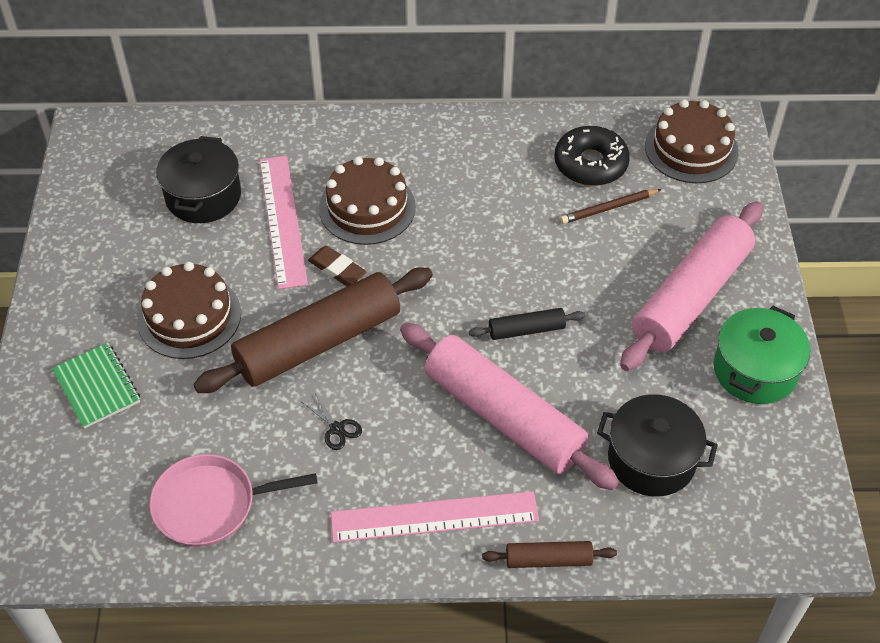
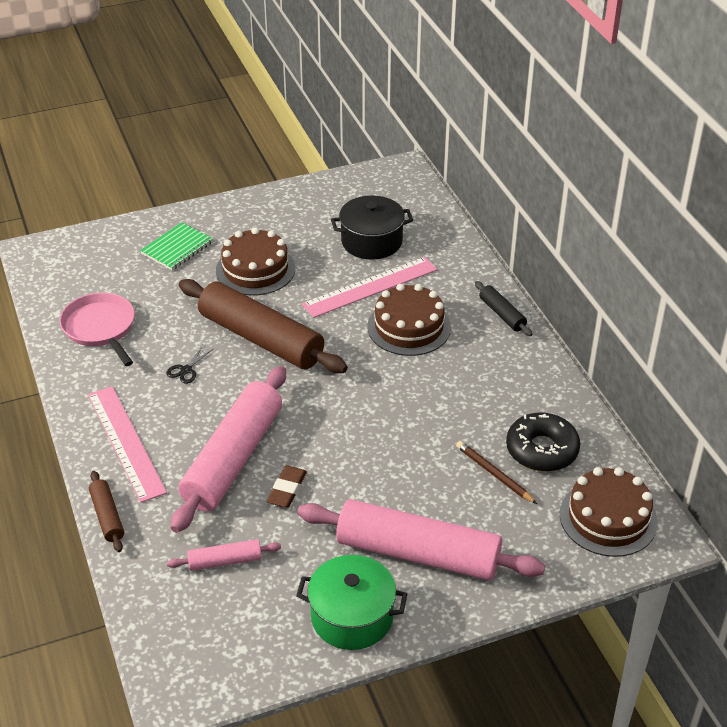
camera: 70 degrees right, 10 degrees down
(337, 269) = (336, 328): brown eraser -> brown eraser (287, 489)
(526, 330) = (327, 451): black rolling pin -> black rolling pin (502, 314)
(651, 459) = (225, 561): black pot -> pink rolling pin

